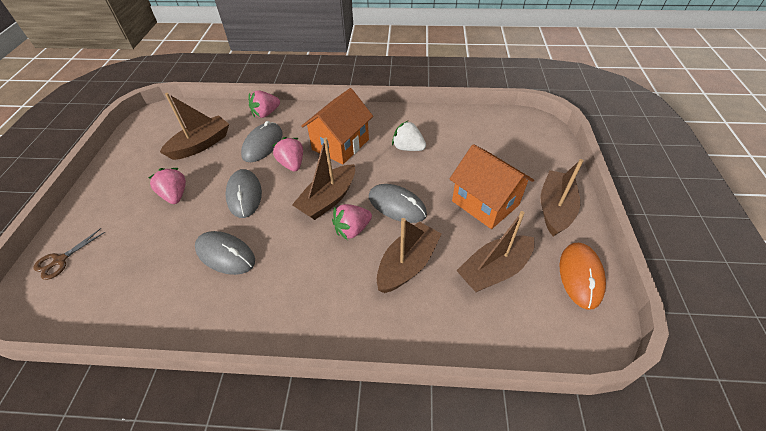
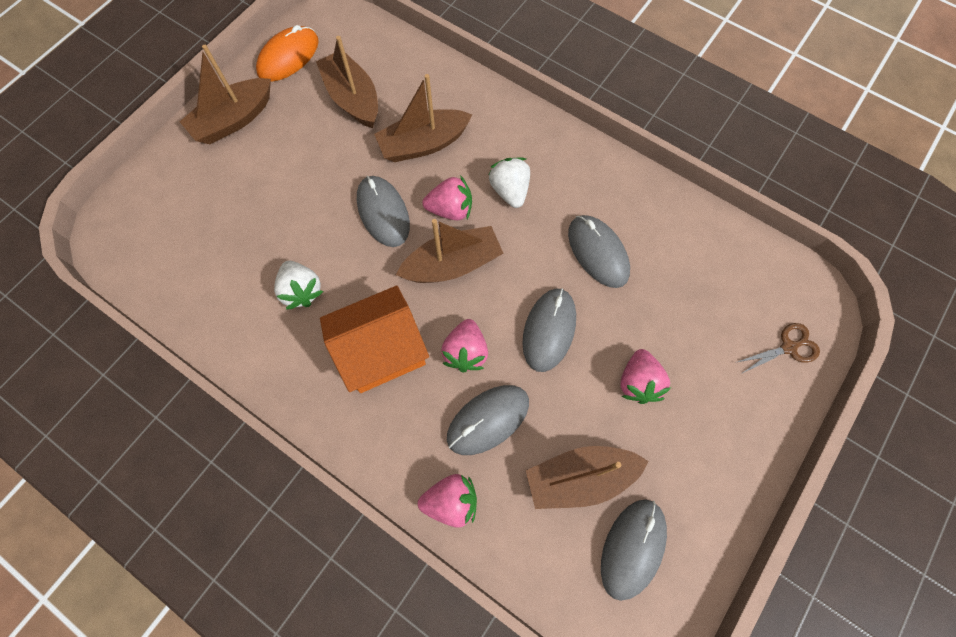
camera: 150 degrees left, 20 degrees up
(165, 134) = (632, 548): none -> grey mouse
(316, 264) = (510, 190): none -> white strawberry
(485, 203) = (291, 164): orange house -> none
(494, 270) = (353, 98): brown boat -> brown boat turned 120 degrees counterclockwise

